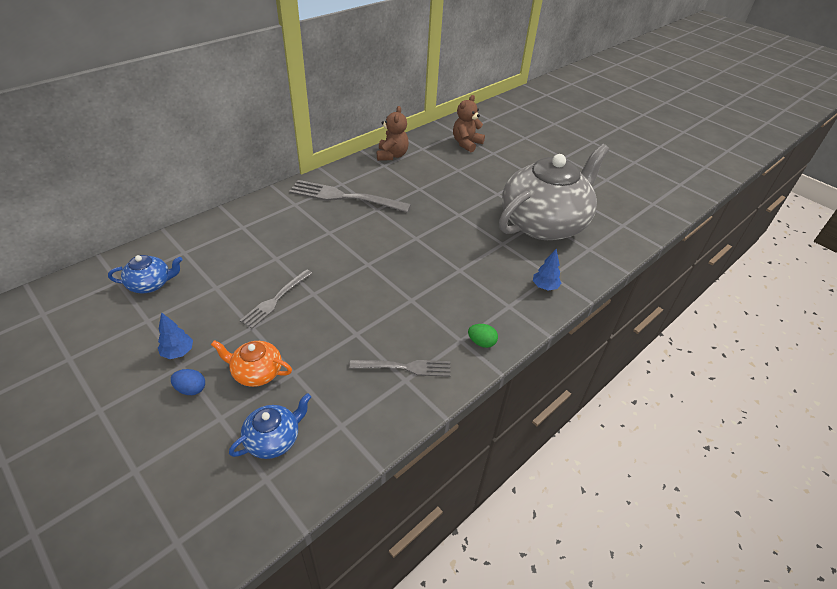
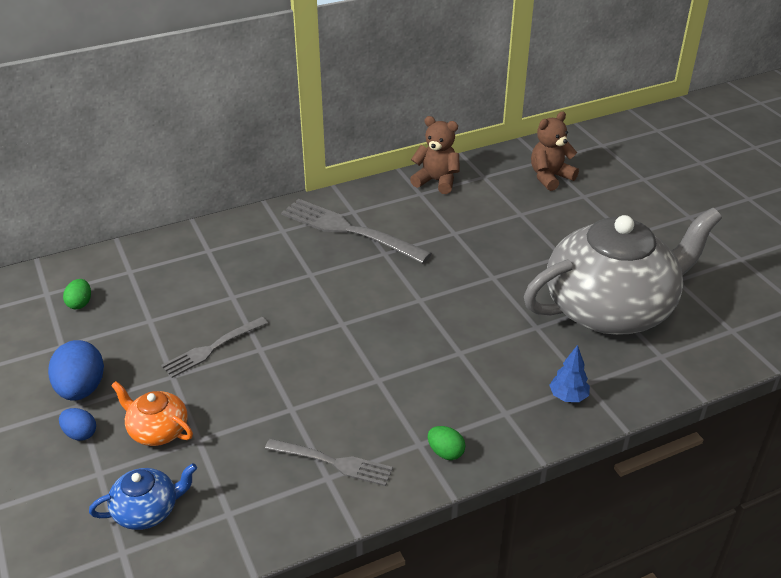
camera: 20 degrees right, 5 degrees down
(151, 284) = (80, 303): blue teapot -> green egg
(178, 352) = (81, 389): blue tree -> blue egg
(392, 155) = (436, 181): brown teddy bear -> brown teddy bear turned 90 degrees counterclockwise

